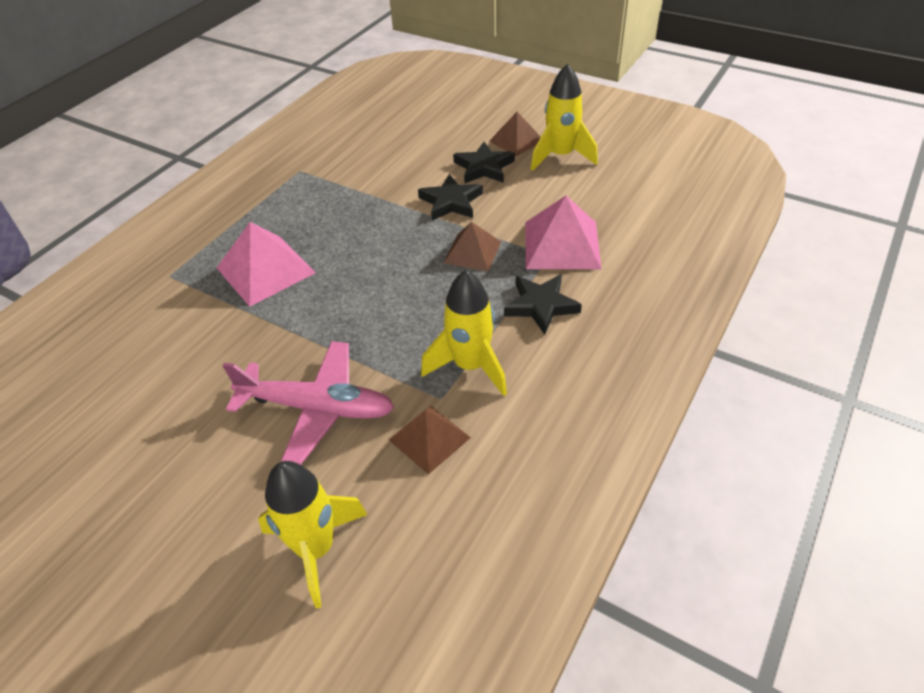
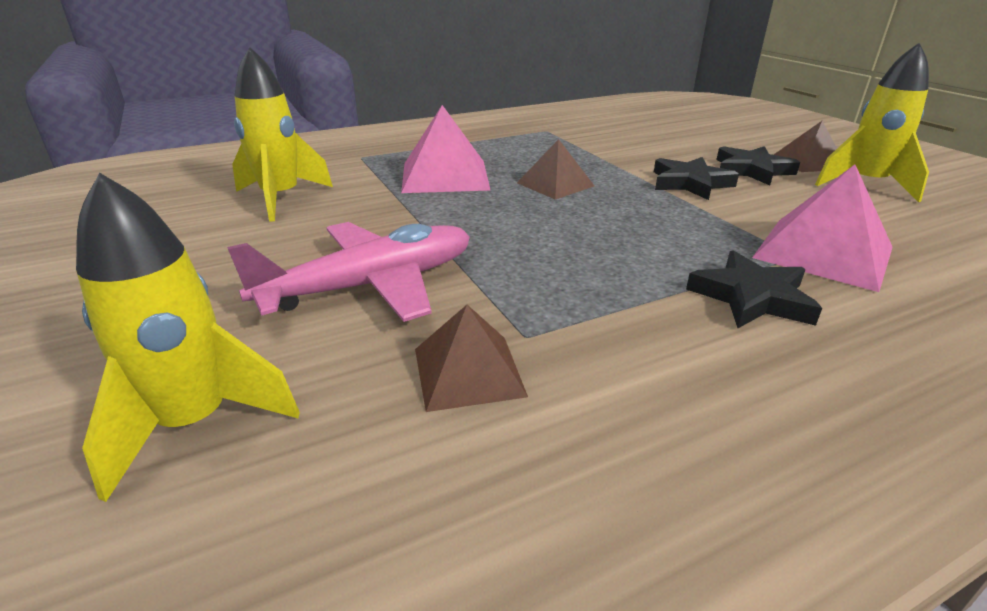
camera: 30 degrees right, 15 degrees down
(316, 408) = (370, 286): pink plane -> pink plane turned 75 degrees counterclockwise
(470, 366) = (596, 320): yellow rocket -> yellow rocket (281, 198)
(472, 252) = (686, 224): brown pyramid -> brown pyramid (555, 184)

